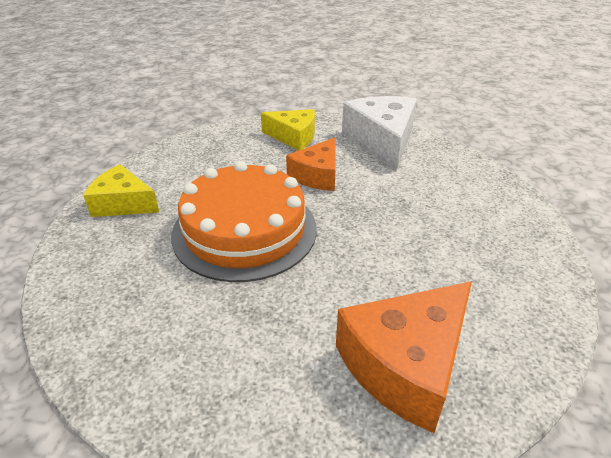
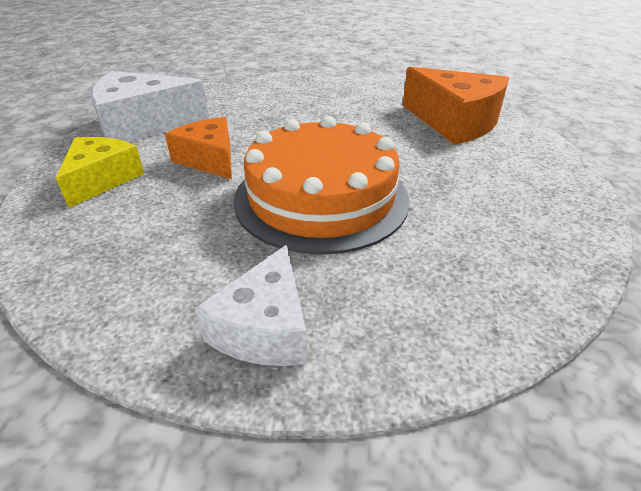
camera: 95 degrees left, 0 degrees up
(123, 203) = (265, 328): yellow cheese -> white cheese
(317, 175) = (209, 159): orange cheese -> orange cheese turned 150 degrees counterclockwise

